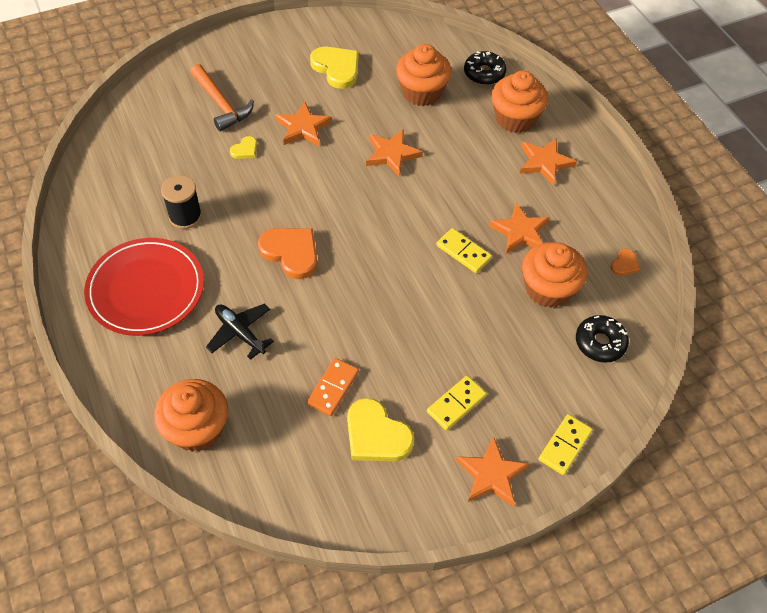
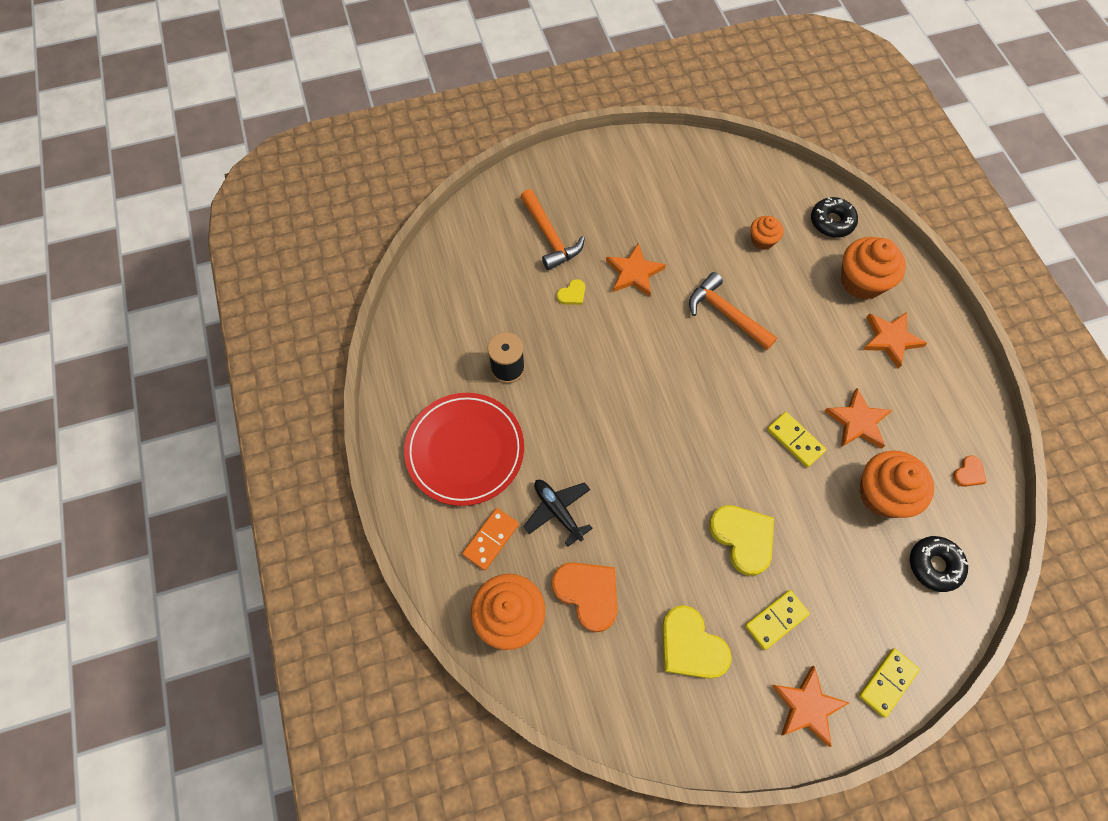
camera: 10 degrees right, 10 degrees up
(291, 253) = (614, 422): orange heart -> orange heart (588, 593)
(332, 388) = (649, 586): orange domino -> orange domino (491, 539)
(337, 68) = (673, 203): yellow heart -> yellow heart (743, 538)
(391, 154) = (726, 314): orange star -> orange hammer
(421, 92) = (762, 240): orange cupcake -> orange cupcake, size x0.55

